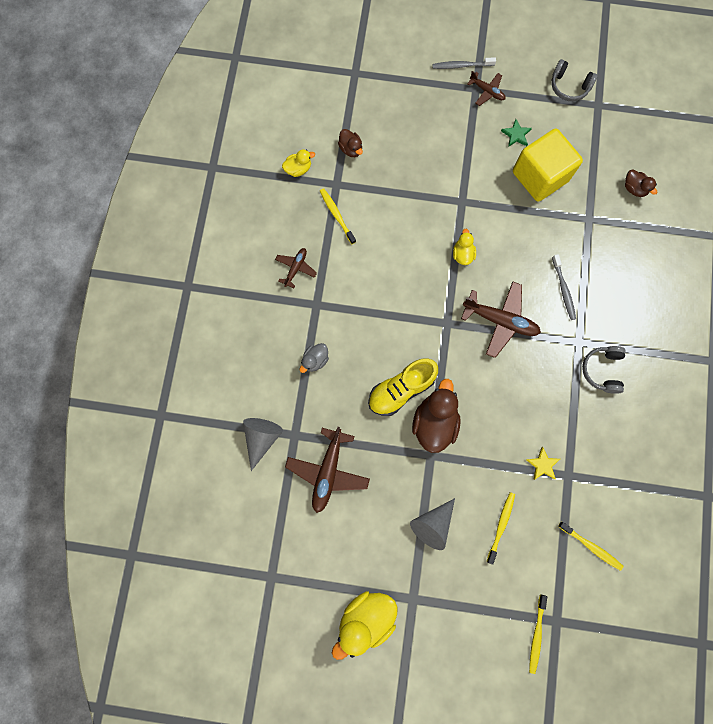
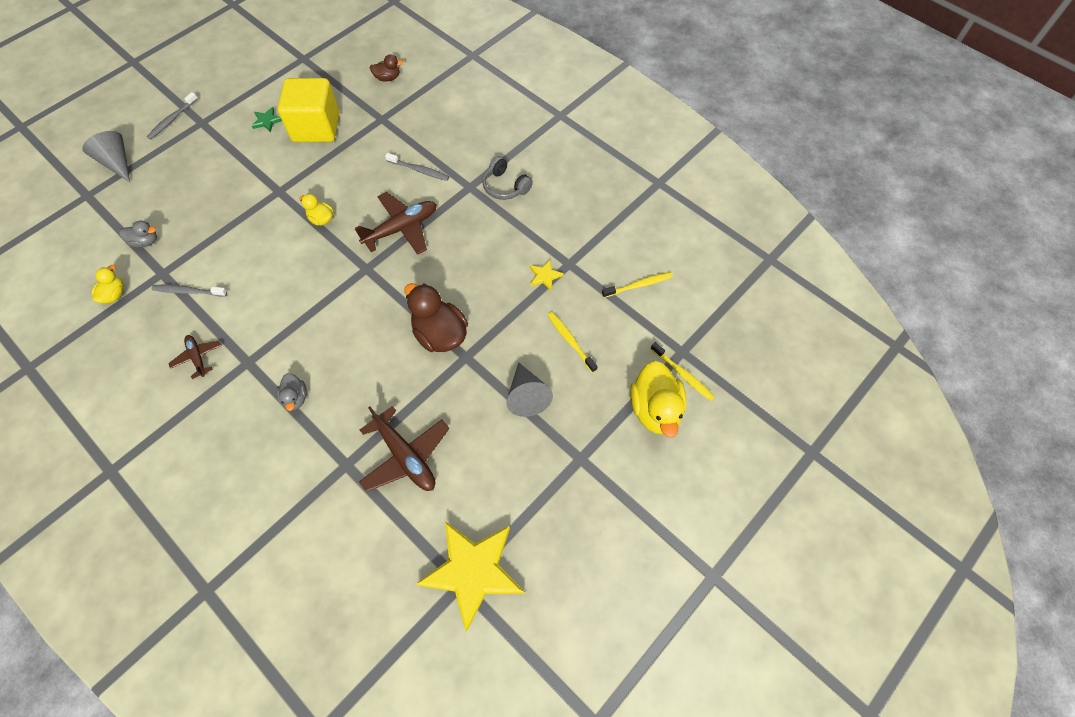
camera: 55 degrees left, 15 degrees down
(262, 438) = (322, 499): grey cone -> grey cone (117, 163)
(284, 579) = (473, 571): none -> yellow star
(337, 215) = (188, 291): yellow toothbrush -> grey toothbrush
(351, 149) = (145, 241): brown duck -> grey duck
(366, 618) = (567, 514): yellow duck -> yellow duck (655, 409)
(401, 390) = (388, 342): yellow shoe -> none
(487, 91) = (212, 117): brown plane -> none
(569, 86) = (269, 66): grey headphones -> none

